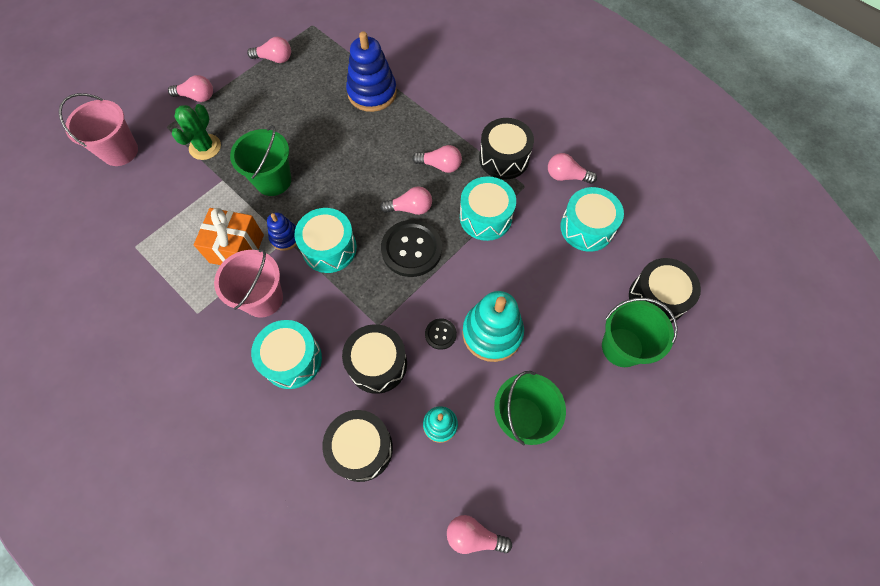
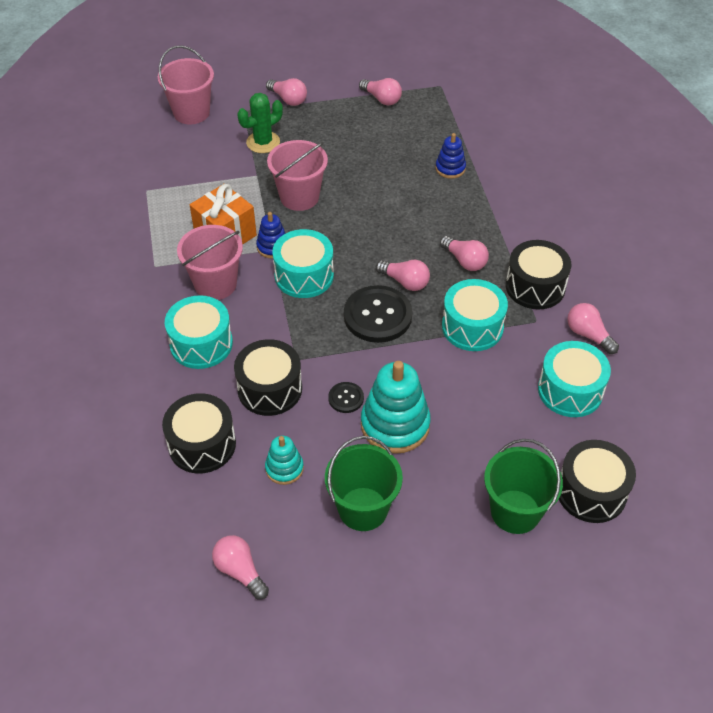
camera: 35 degrees right, 15 degrees down
(273, 180) = (299, 197): green bucket -> pink bucket
(372, 93) = (450, 168): blue stacking toy -> blue stacking toy, size x0.54

